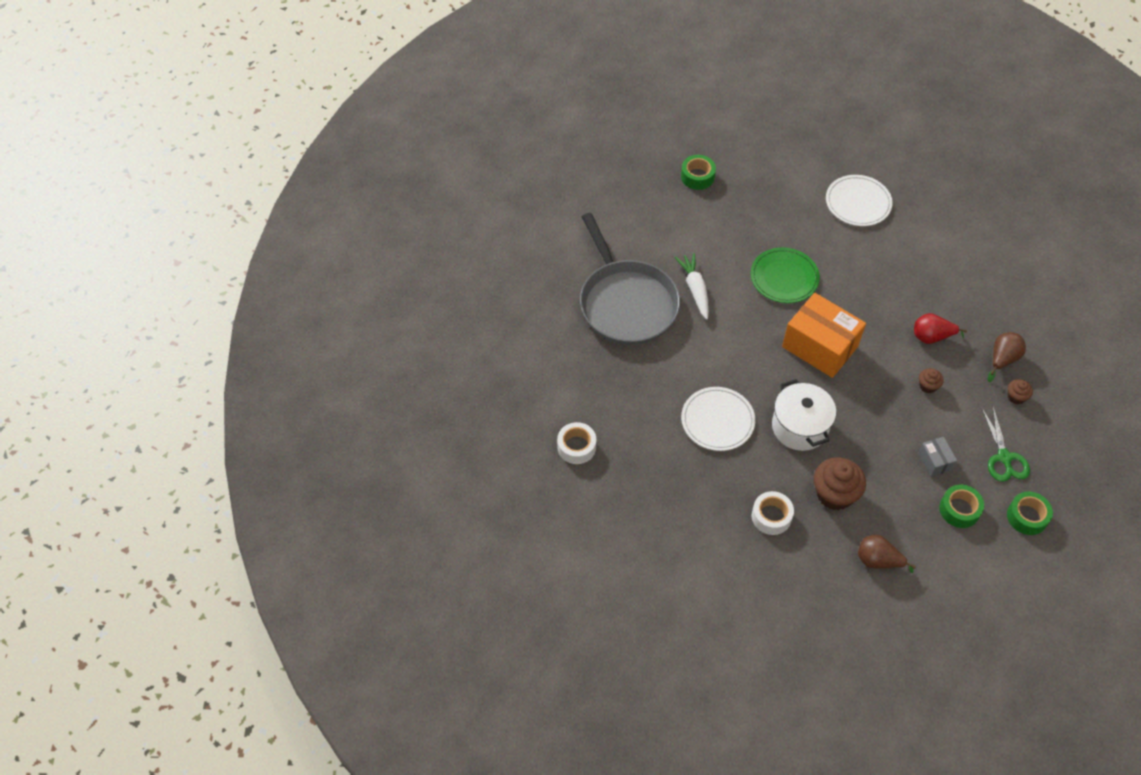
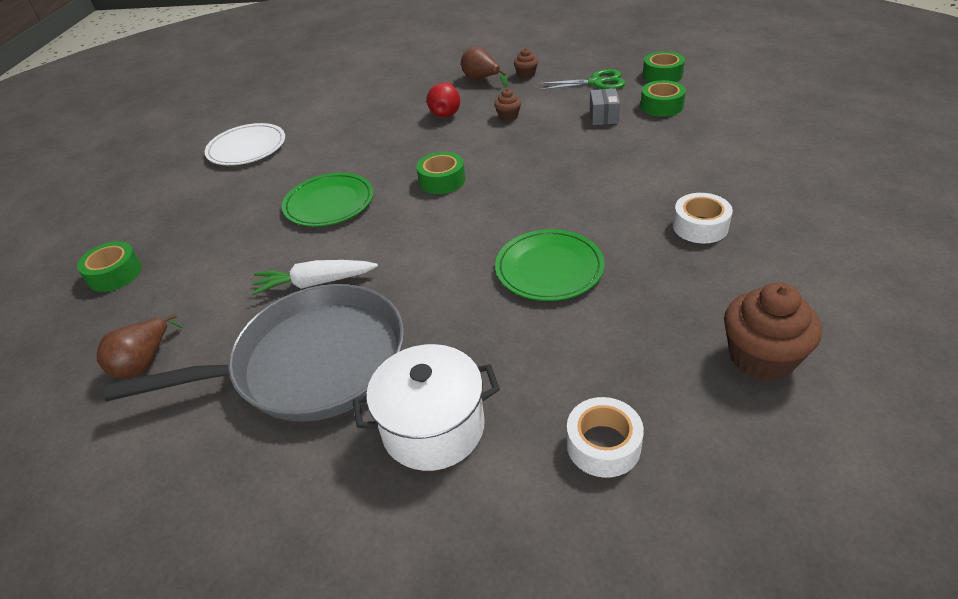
camera: 80 degrees left, 15 degrees down
(717, 420) = (549, 268): white plate -> green plate
(800, 427) = (560, 199): white pot -> white pot (433, 428)
(820, 346) = (442, 180): orange box -> green tape
(834, 494) = (656, 178): brown cupcake -> brown cupcake (761, 357)
(878, 560) = (740, 153): brown pear -> brown pear (144, 362)
(934, 461) = (603, 116): grey box -> grey box turned 75 degrees counterclockwise

